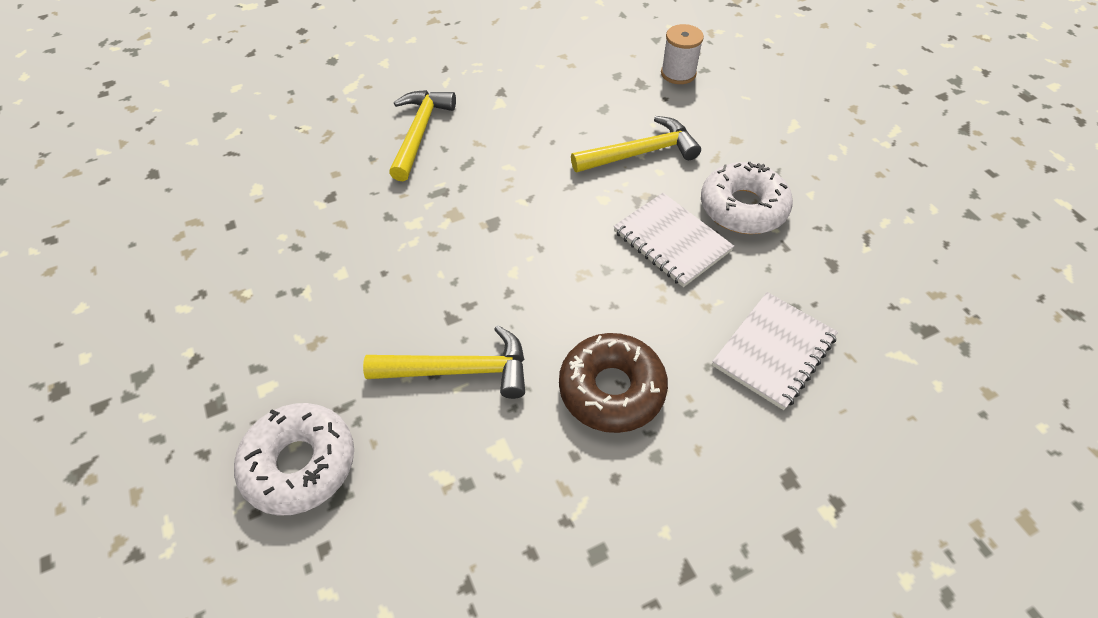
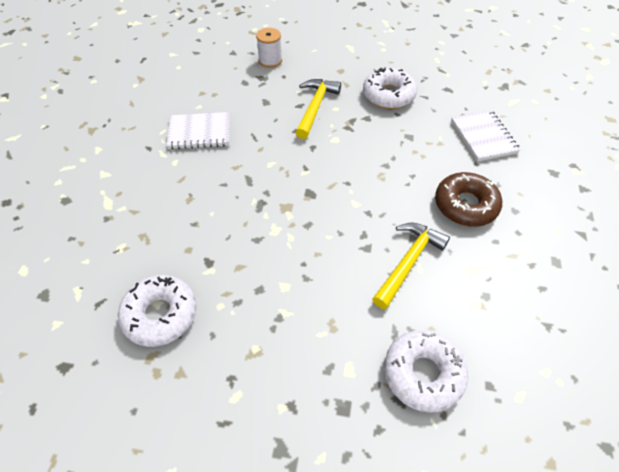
camera: 55 degrees left, 0 degrees up
(243, 200) = (160, 315): none -> white donut
(420, 132) = (196, 188): yellow hammer -> none
(671, 241) = (388, 131): white notebook -> white notebook (199, 132)

